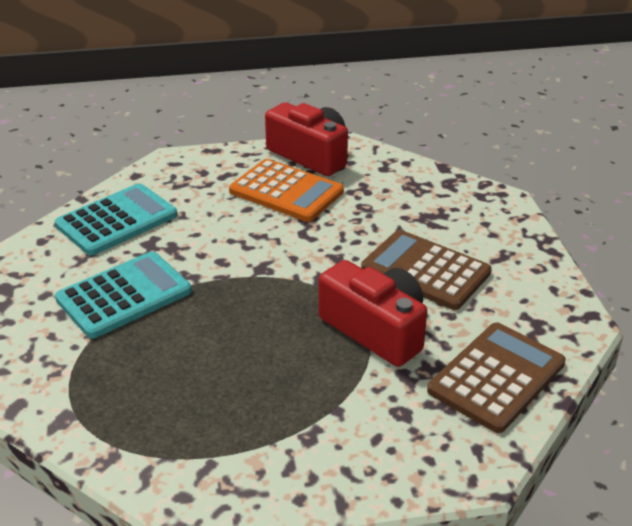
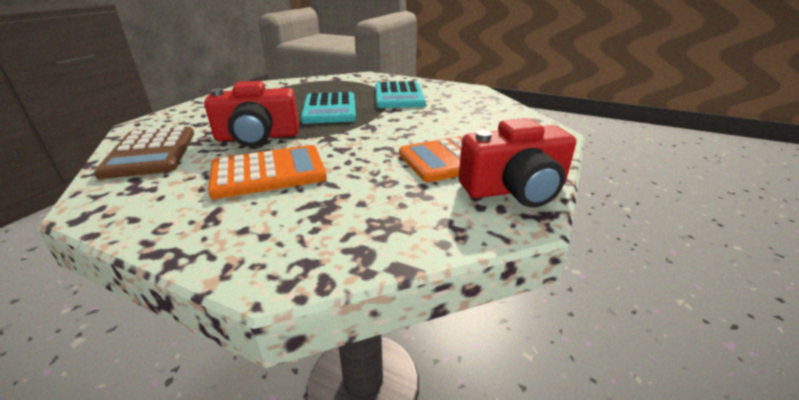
camera: 125 degrees right, 5 degrees down
(117, 220) = (478, 106): turquoise calculator -> turquoise calculator (330, 109)
(425, 271) = (268, 172): brown calculator -> orange calculator

